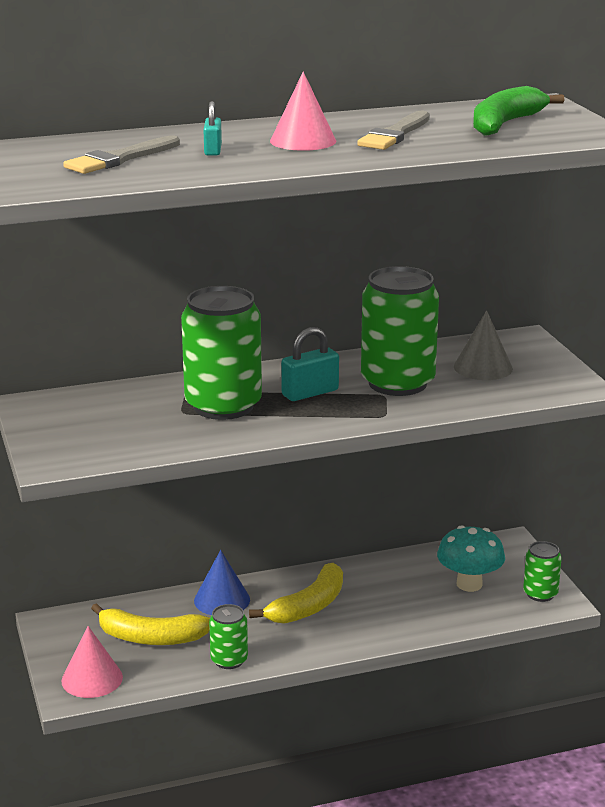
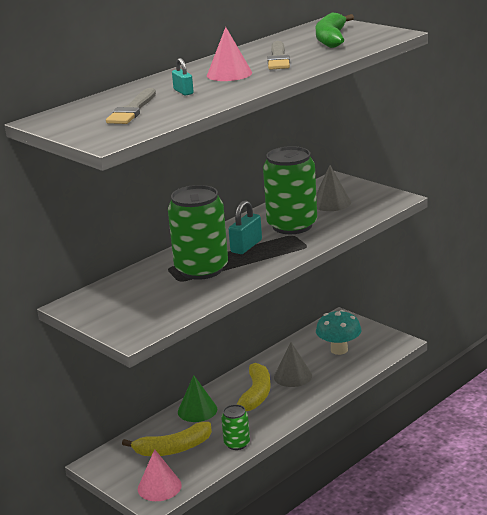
camera: 25 degrees left, 0 degrees up
(222, 600) = (197, 410): blue cone -> green cone
(377, 598) = (293, 376): none -> grey cone
(540, 594) = (384, 341): green can -> none

